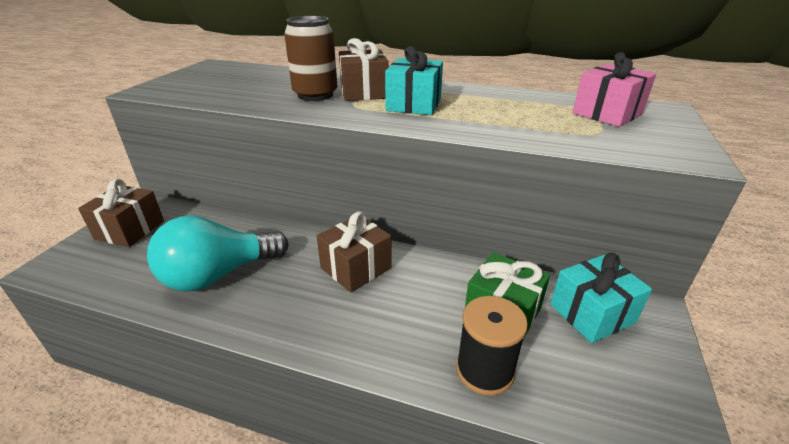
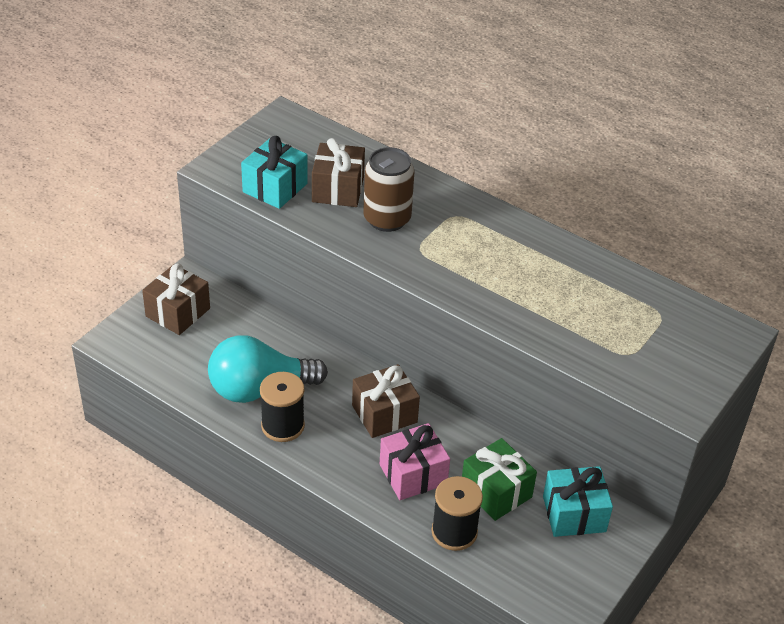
camera: 15 degrees right, 10 degrees up
(249, 304) = (283, 426): none -> black spool
(364, 92) = (439, 225): brown gift -> brown gift (338, 189)
(414, 105) = (480, 263): turquoise gift -> turquoise gift (275, 188)
(607, 113) = (667, 326): pink gift -> pink gift (413, 474)

